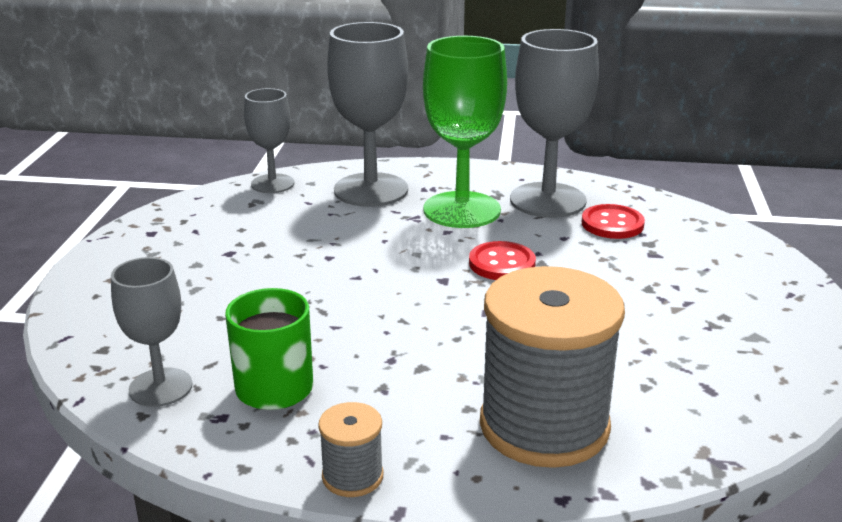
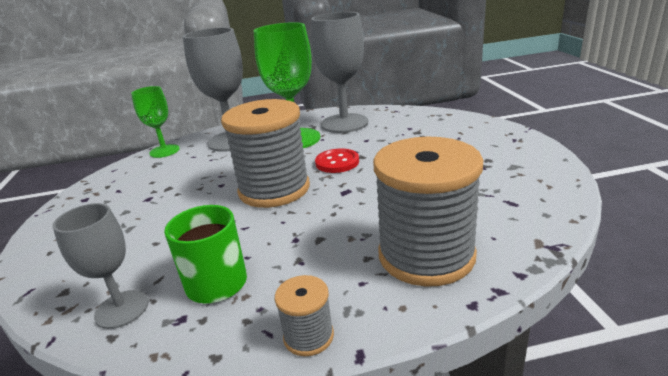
camera: 15 degrees left, 0 degrees up
(272, 184) = (164, 151): grey goblet -> green goblet
(396, 282) = (274, 189): none -> grey spool
(612, 224) = (389, 127): red button -> none

